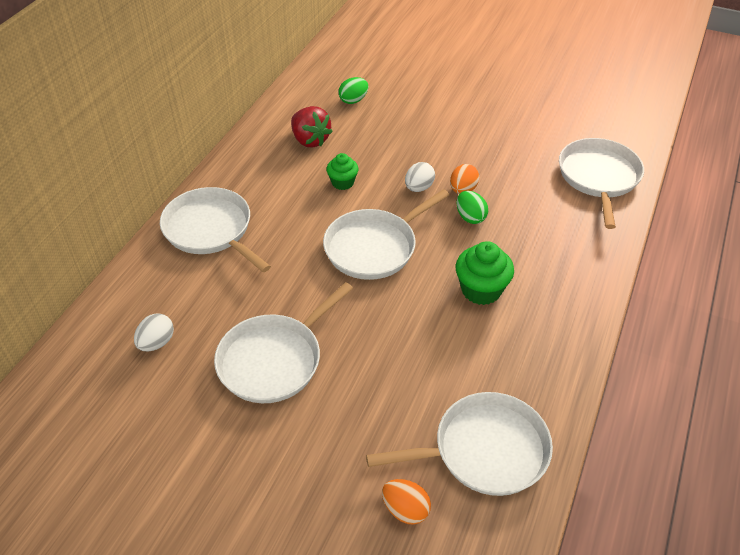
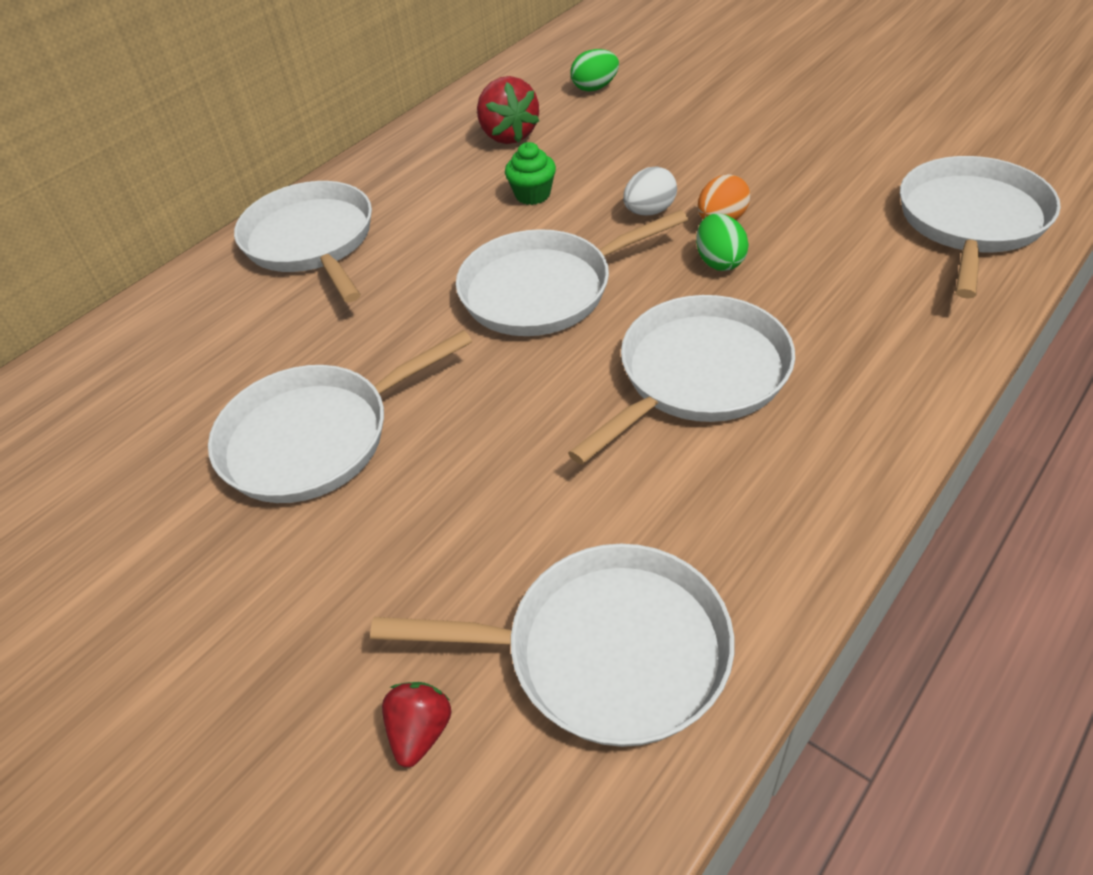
camera: 20 degrees right, 0 degrees up
(157, 343) = (160, 387): white egg -> none
(405, 509) = (420, 732): orange egg -> red strawberry
(481, 290) = (698, 375): green cupcake -> white pan

